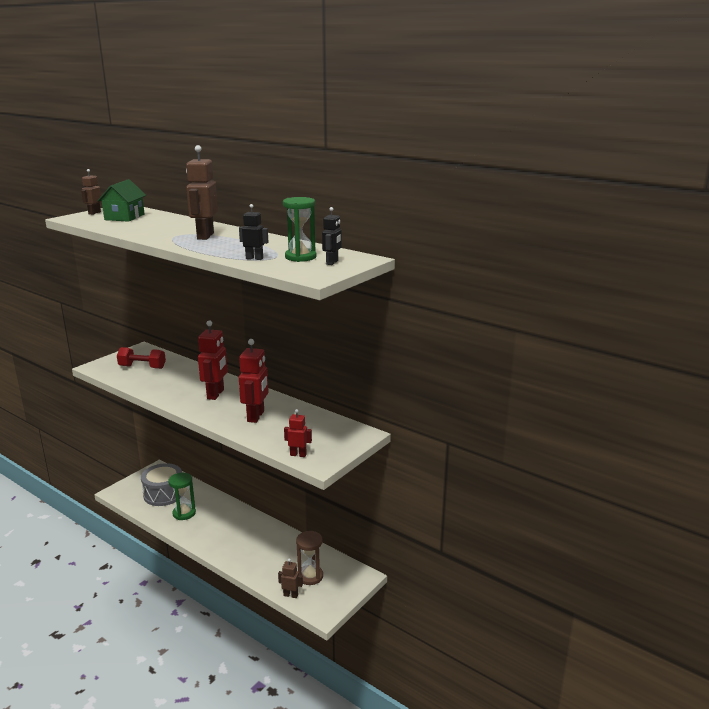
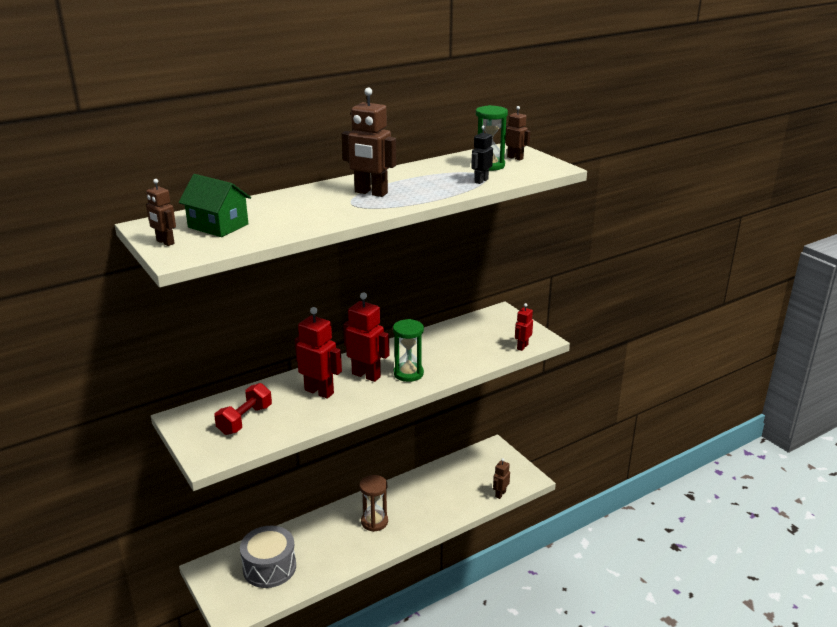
camera: 70 degrees left, 5 degrees up
(184, 513) = (323, 553): green hourglass -> green hourglass (408, 373)
(256, 416) = (435, 358): red robot -> red robot (319, 391)
(310, 576) = (479, 477): brown hourglass -> brown hourglass (374, 522)
(332, 262) = (515, 158): black robot -> brown robot

